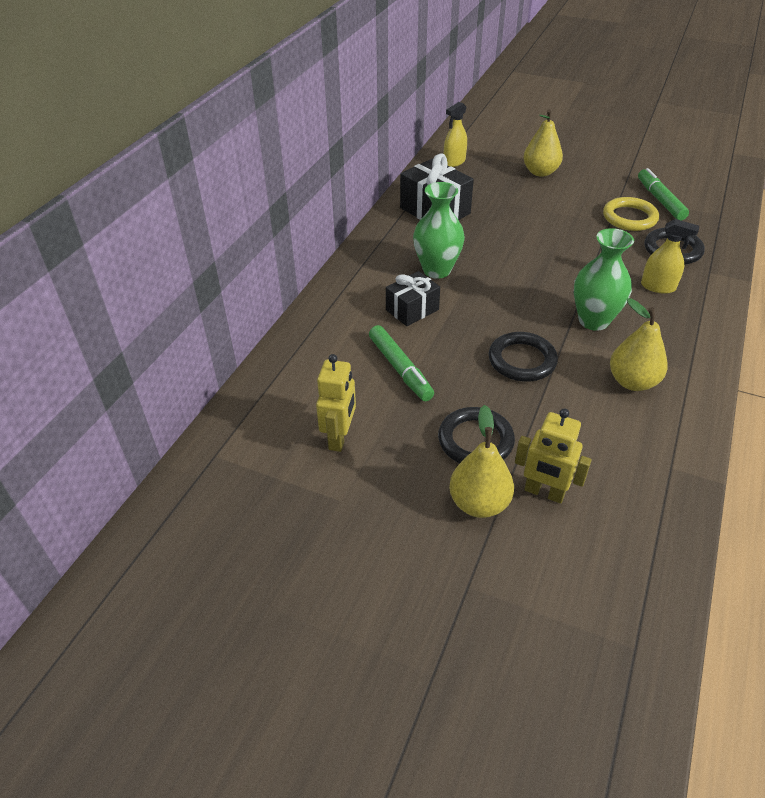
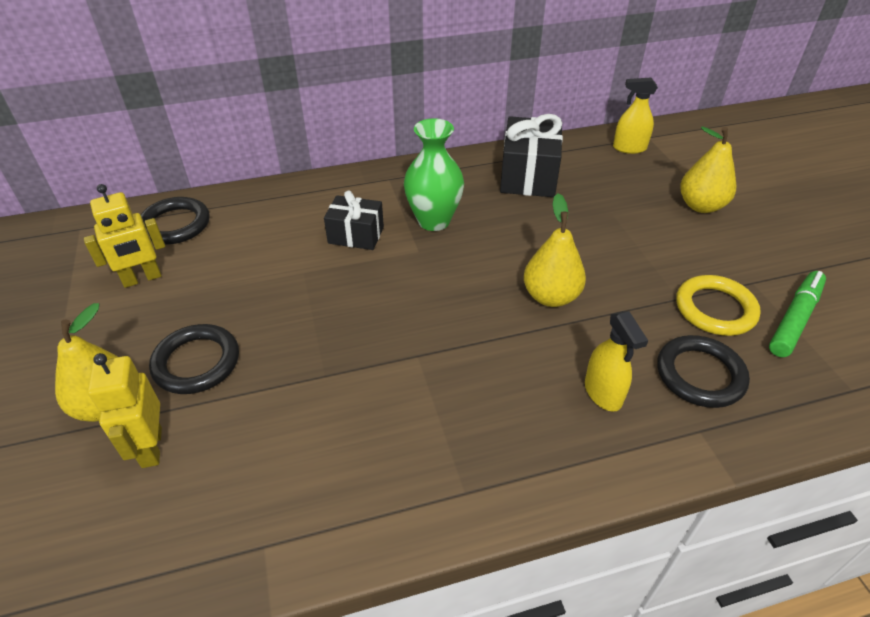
camera: 50 degrees right, 0 degrees up
(400, 369) = (262, 268): green marker -> none
(522, 360) = (347, 340): black ring -> black ring (175, 225)
(593, 321) = (472, 364): green vase -> none
(632, 382) = (391, 445): yellow pear -> yellow pear (550, 296)

